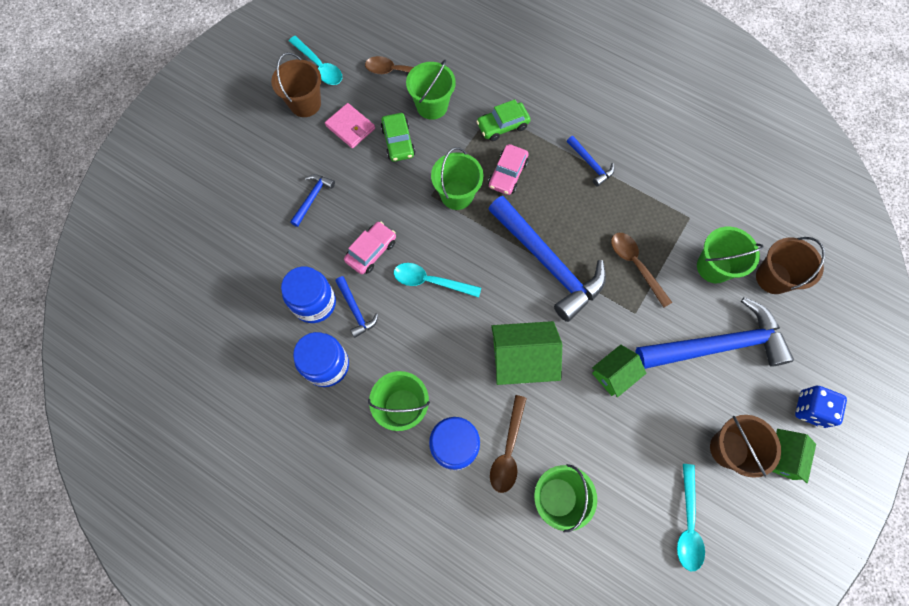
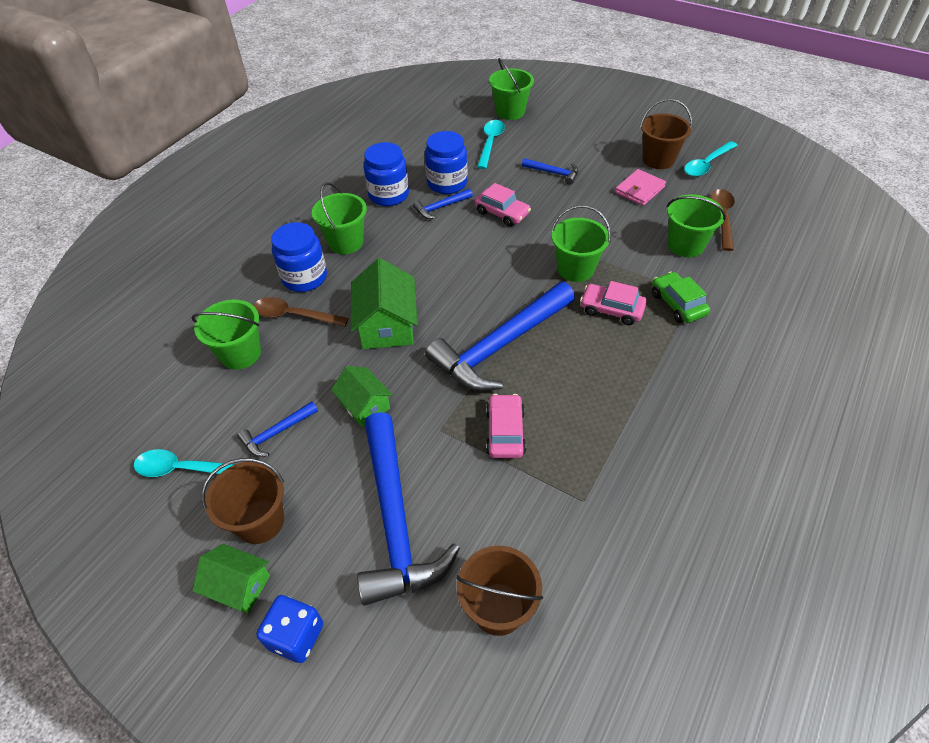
camera: 90 degrees right, 20 degrees down
(398, 142) = (631, 223): green car -> none
(430, 281) = (472, 254): turquoise spoon -> turquoise spoon (490, 143)
(590, 164) = (644, 388): blue hammer -> blue hammer (276, 433)
(635, 265) = (505, 432): brown spoon -> pink car
(713, 267) = (509, 526): green bucket -> green bucket (510, 112)

